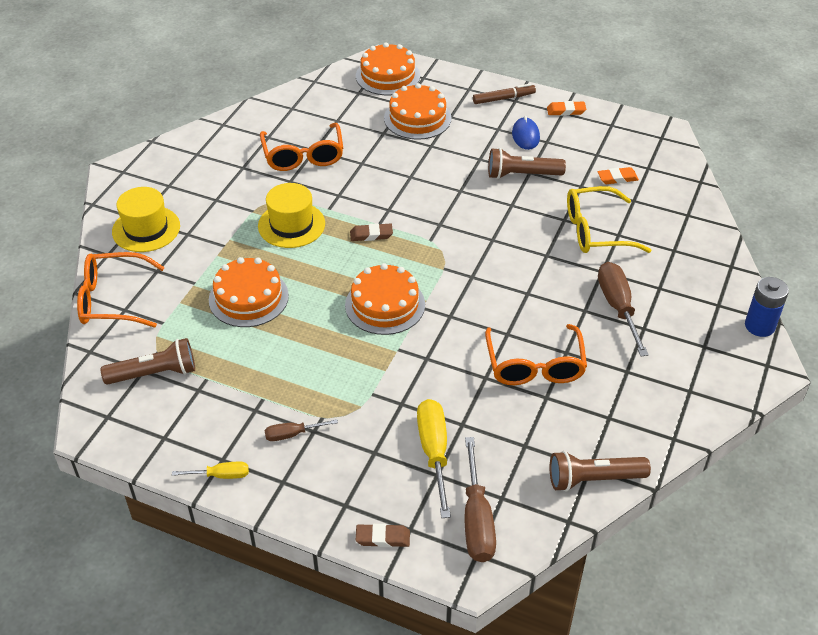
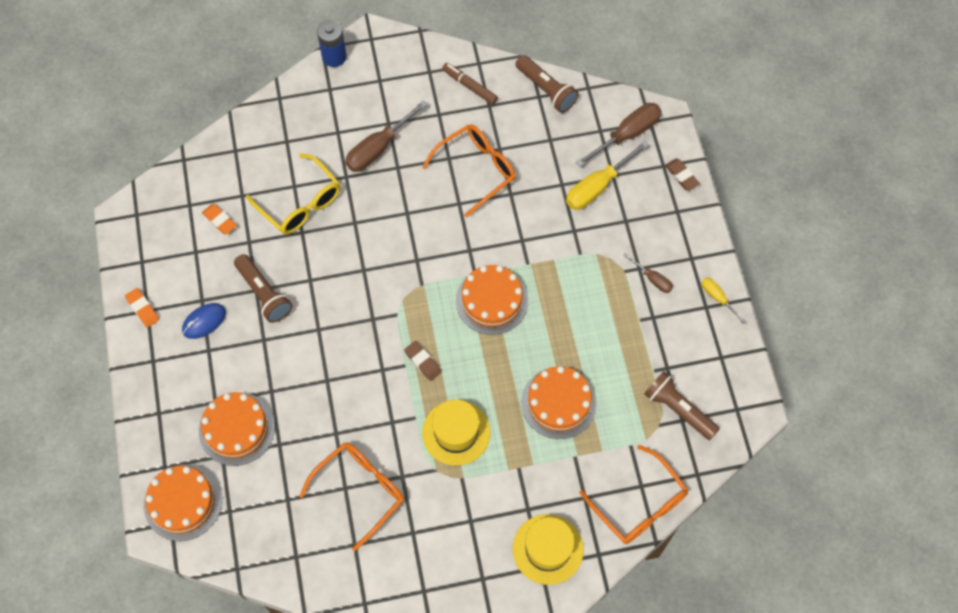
camera: 125 degrees left, 20 degrees up
(503, 98) = (156, 372): brown marker -> brown marker (470, 86)

